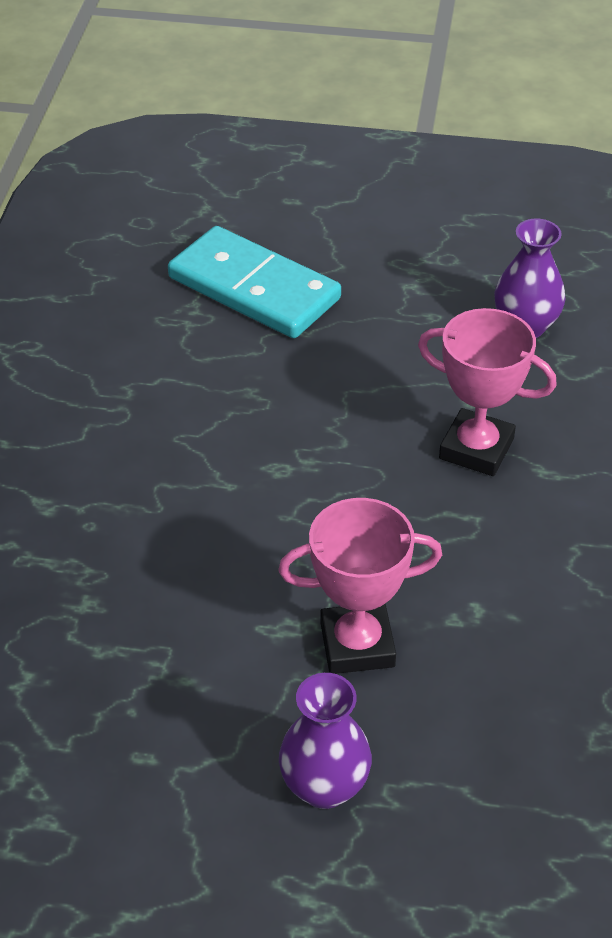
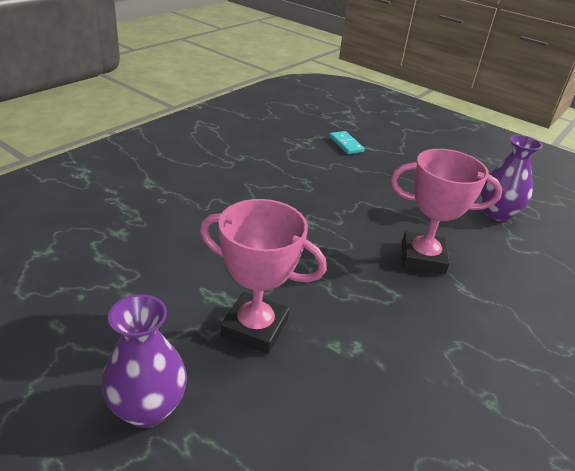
camera: 25 degrees right, 10 degrees down
(254, 288) = (346, 144): turquoise domino -> turquoise domino, size x0.41
(476, 449) = (423, 258): pink trophy -> pink trophy turned 45 degrees counterclockwise

